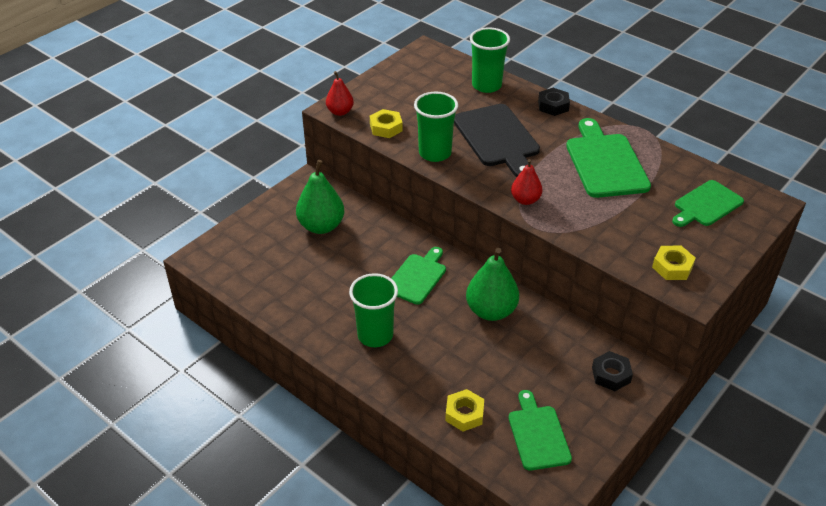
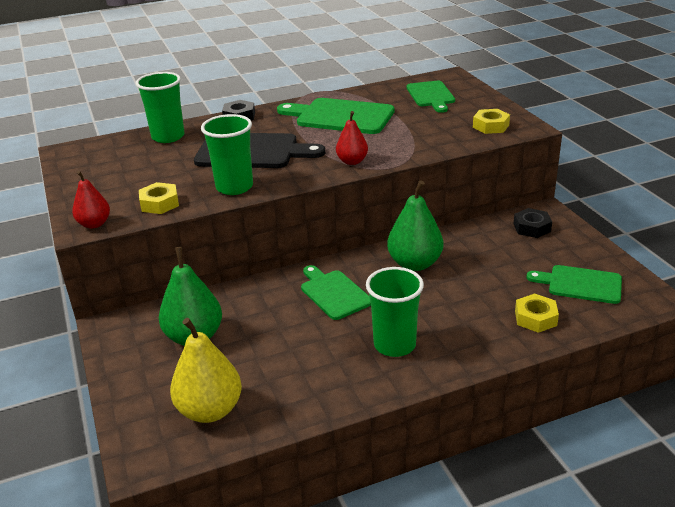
camera: 60 degrees left, 10 degrees down
(255, 267) = (210, 410): none -> yellow pear

